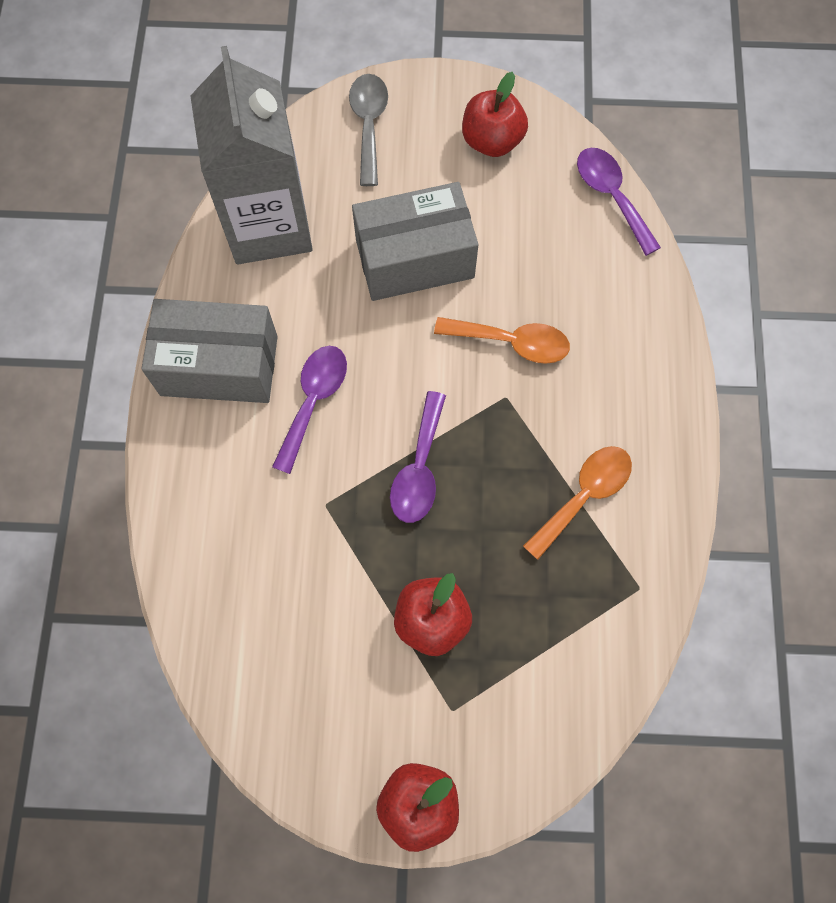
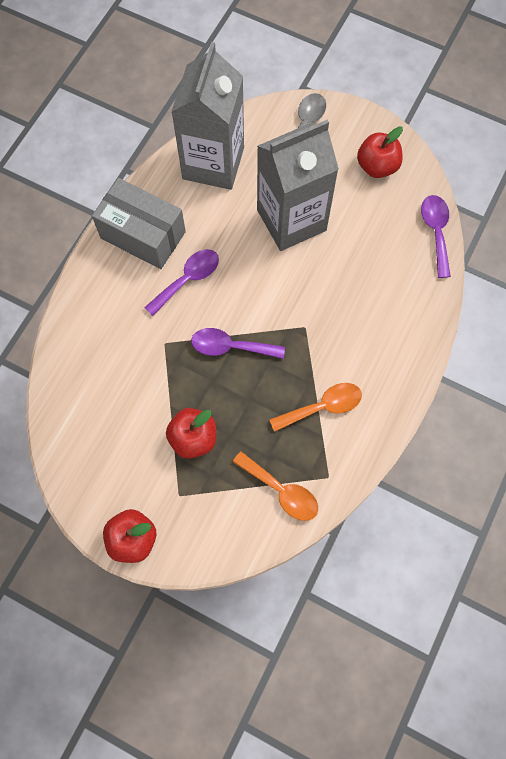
camera: 25 degrees right, 0 degrees up
(415, 259) = (291, 220): grey box -> grey carton
(419, 469) = (230, 347): purple spoon -> purple spoon turned 60 degrees clockwise
(511, 342) = (325, 295): orange spoon -> orange spoon (281, 491)

